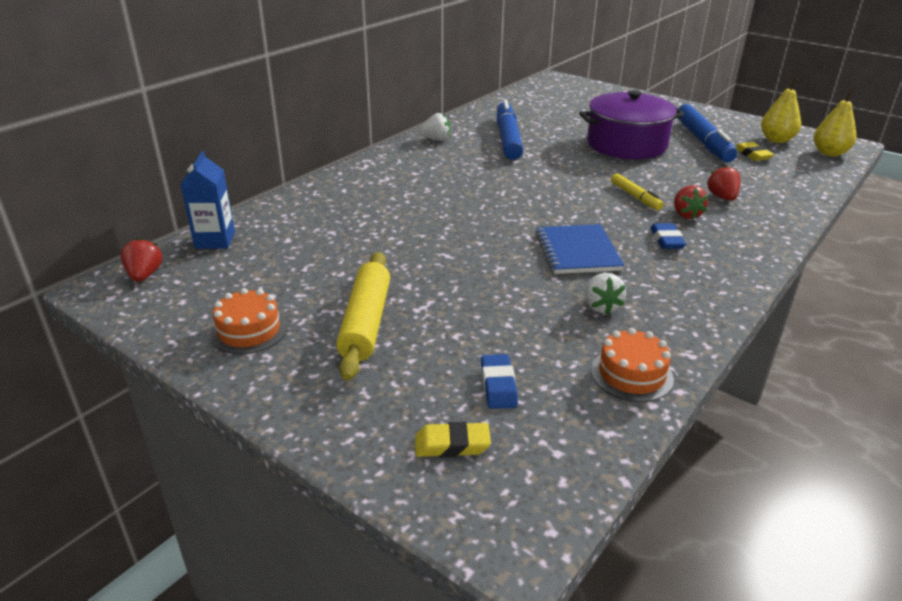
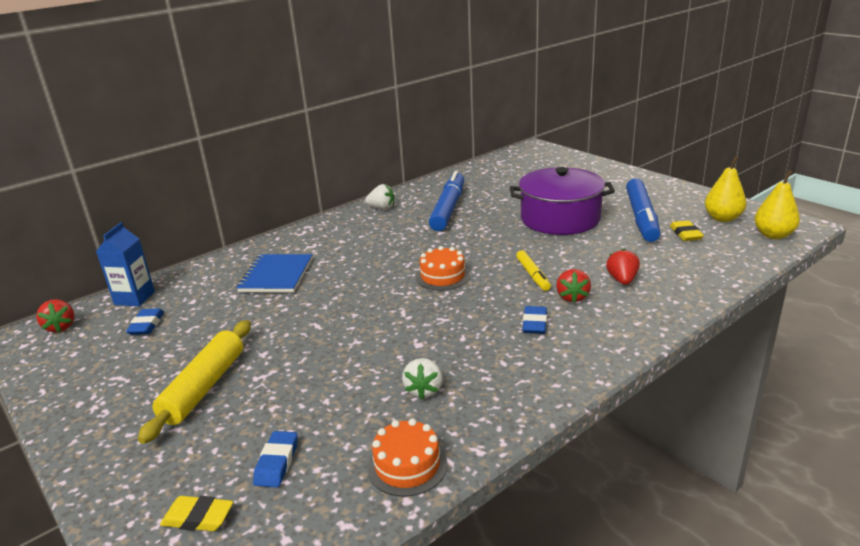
camera: 15 degrees right, 5 degrees down
(144, 275) = (60, 327): red strawberry -> red strawberry turned 150 degrees clockwise
(249, 330) = (106, 386): orange cake -> orange cake (442, 276)
(251, 267) = (146, 325): none -> blue eraser
(577, 251) = (438, 330): blue notebook -> blue notebook (276, 275)

